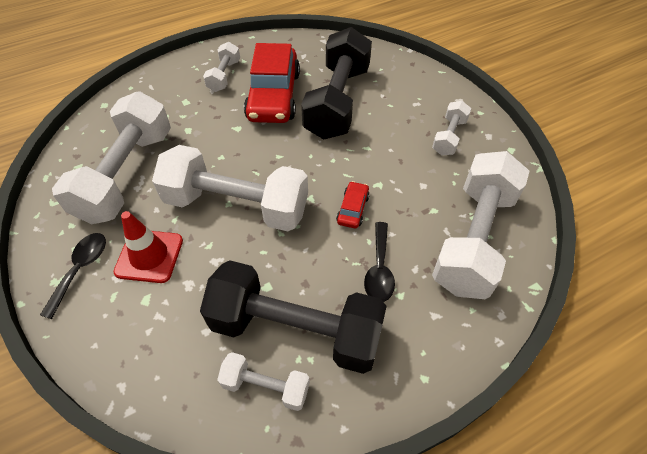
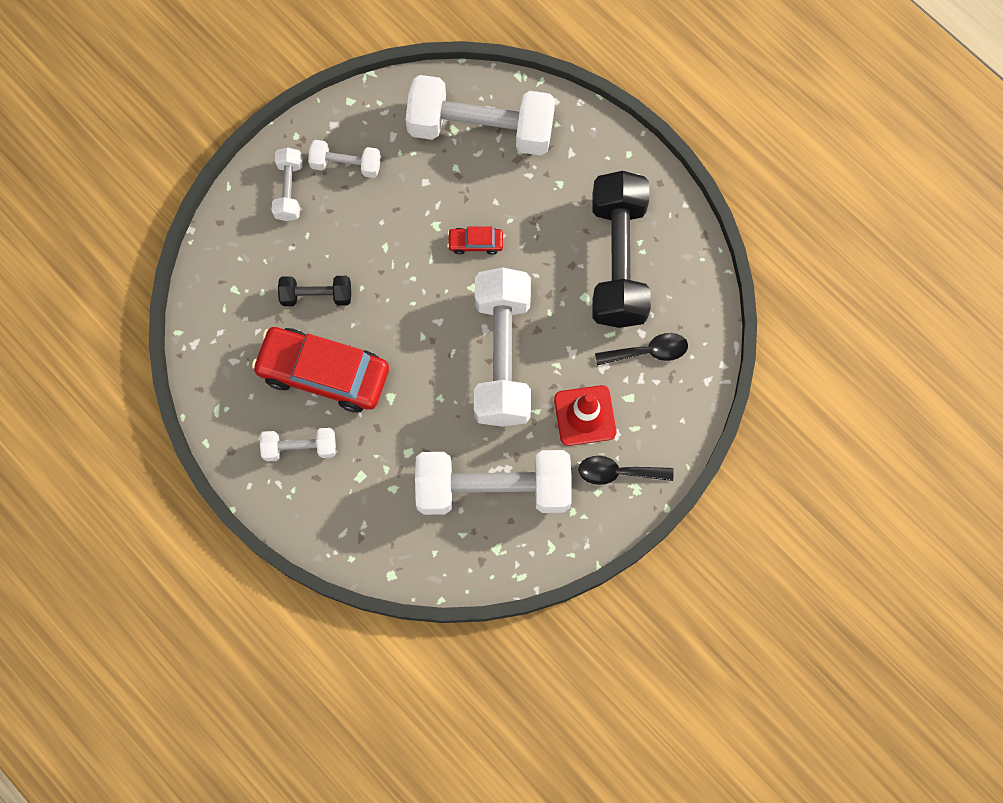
camera: 105 degrees left, 20 degrees up
(266, 386) = (672, 269): white dumbbell -> white dumbbell (289, 190)
(273, 96) = (324, 373): red car -> red car turned 150 degrees counterclockwise
(337, 102) = (316, 295): black dumbbell -> black dumbbell, size x0.48
(379, 269) = (538, 205): black spoon -> black spoon (648, 352)

